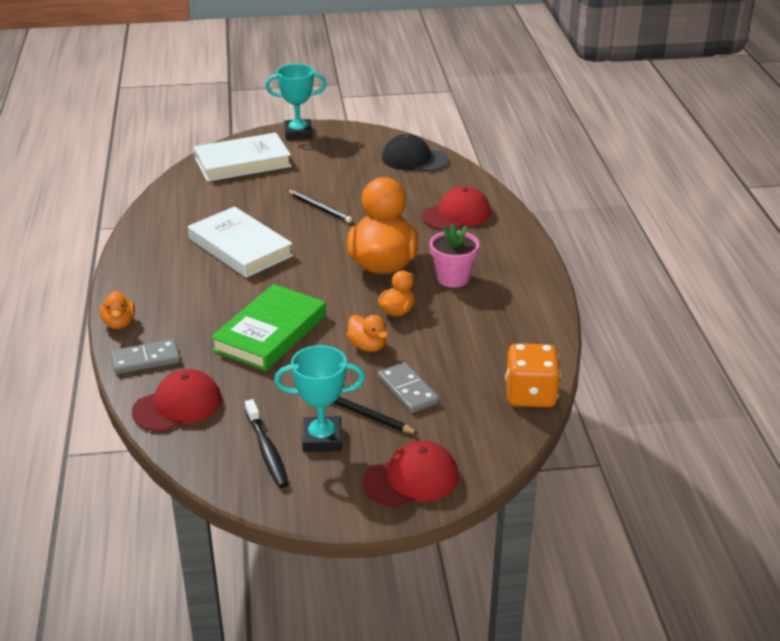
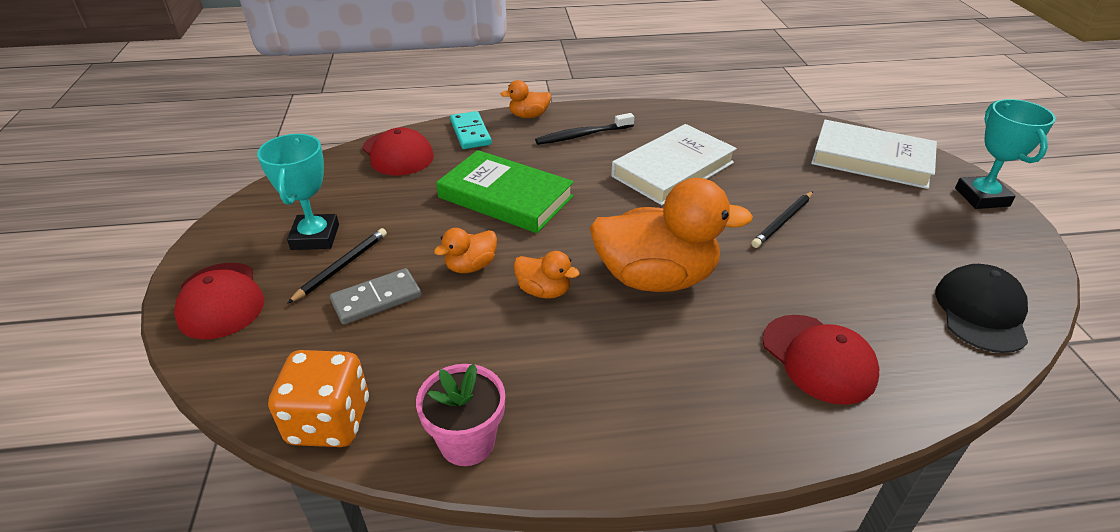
camera: 90 degrees right, 5 degrees up
(145, 359) = (470, 133): grey domino -> turquoise domino
(242, 162) = (871, 160): white book -> white book turned 45 degrees counterclockwise
(267, 450) = (312, 204): black toothbrush -> black toothbrush (582, 135)
(453, 278) = (627, 348): pink flower pot -> pink flower pot (467, 442)

